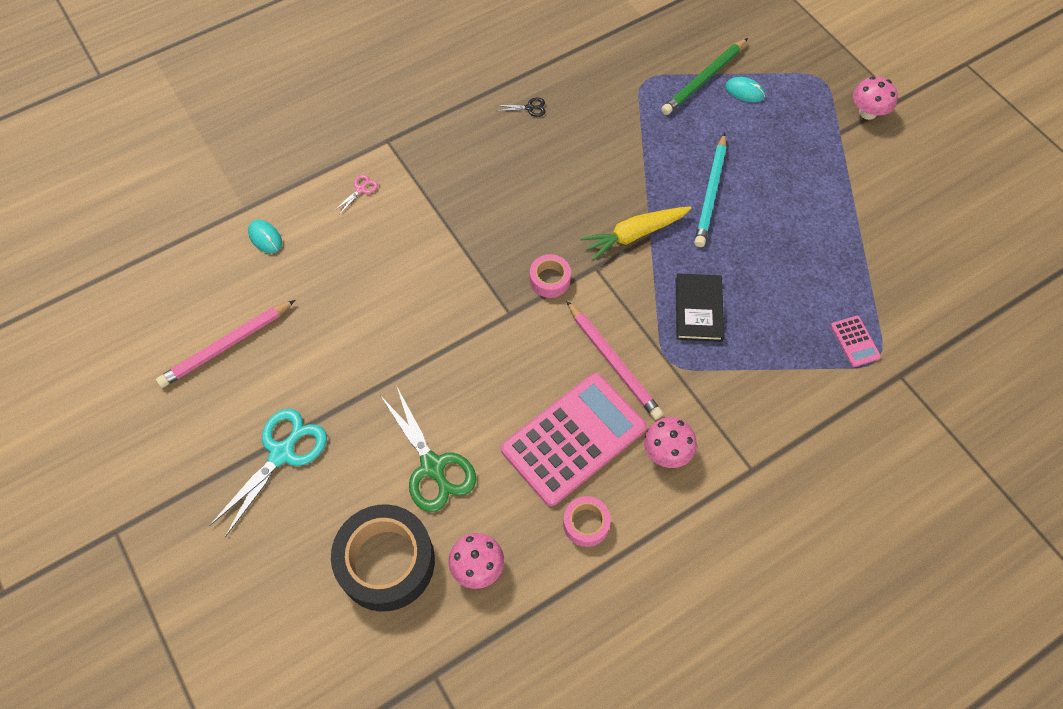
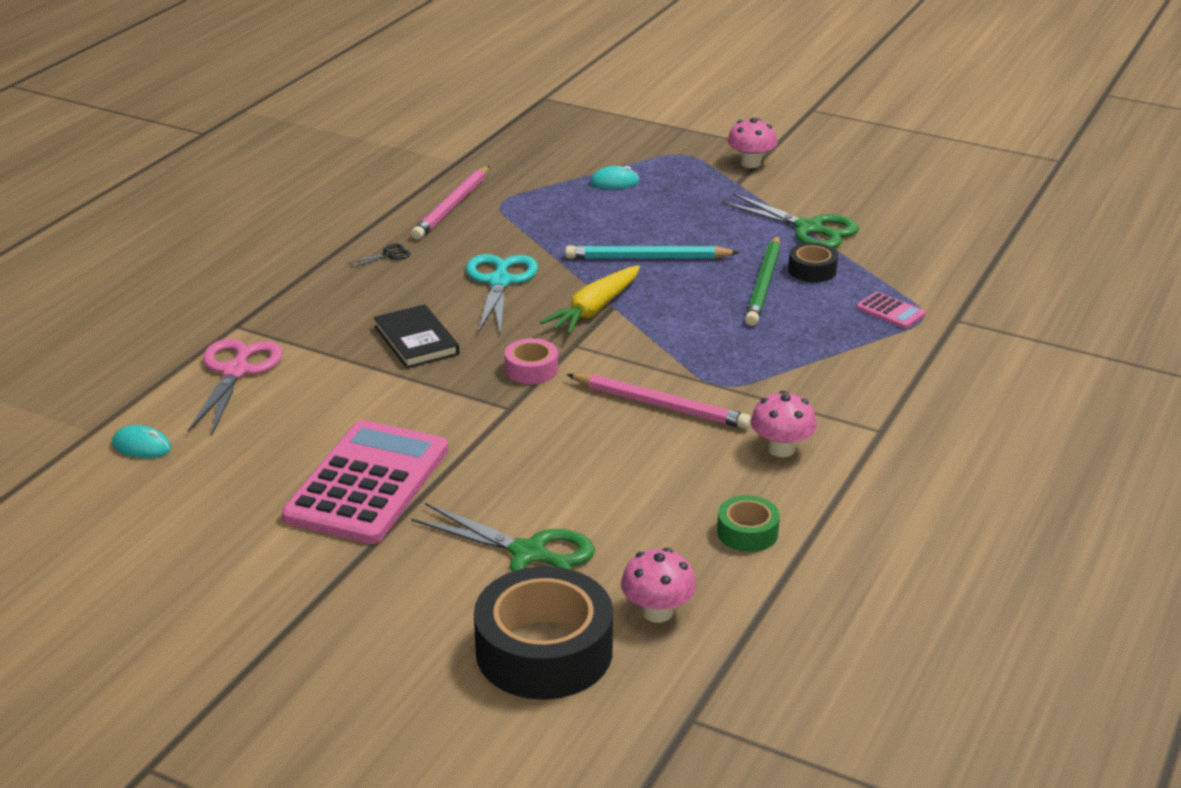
camera: 30 degrees left, 30 degrees down
(226, 346) = (167, 550): pink pencil -> pink pencil (452, 206)
(282, 453) = (325, 613): turquoise scissors -> turquoise scissors (499, 282)
(360, 189) = (236, 372): pink scissors -> pink scissors, size x2.30
(574, 439) = (672, 475): pink calculator -> pink calculator (367, 483)
(586, 523) = (747, 532): pink tape -> green tape
(698, 309) = (714, 339): black book -> black book (416, 340)
(704, 79) = (564, 185): green pencil -> green pencil (764, 284)
(711, 193) = (647, 258): turquoise pencil -> turquoise pencil turned 105 degrees clockwise
(827, 264) = (812, 270): none -> black tape
(859, 213) = (809, 228): none -> green scissors

